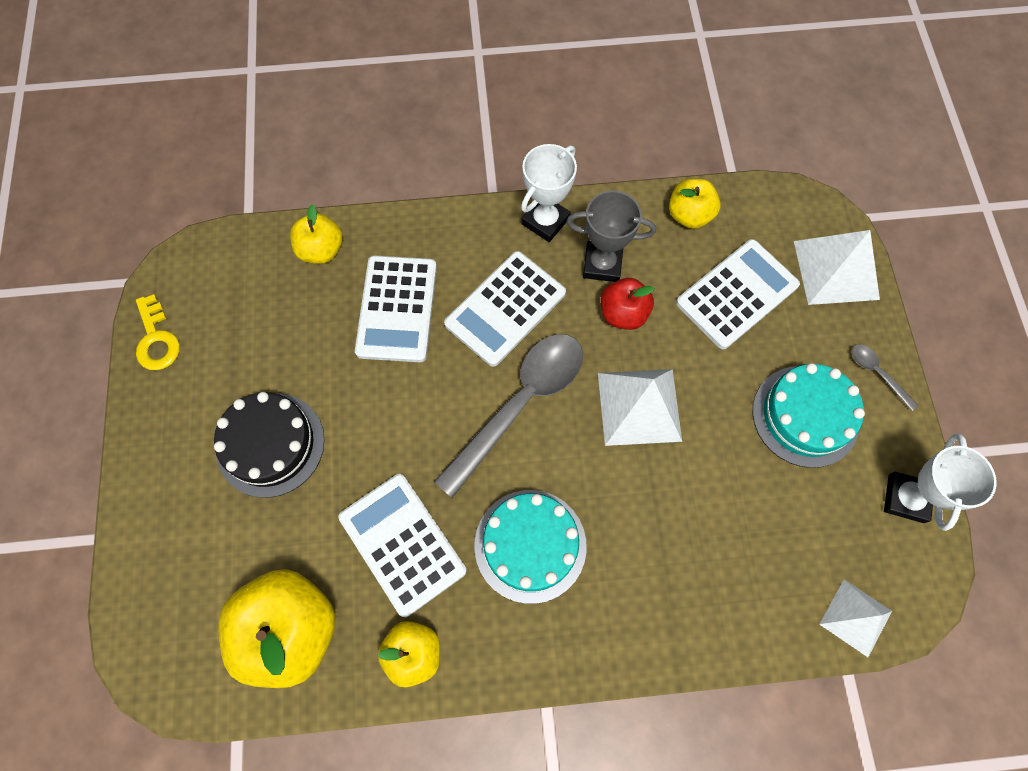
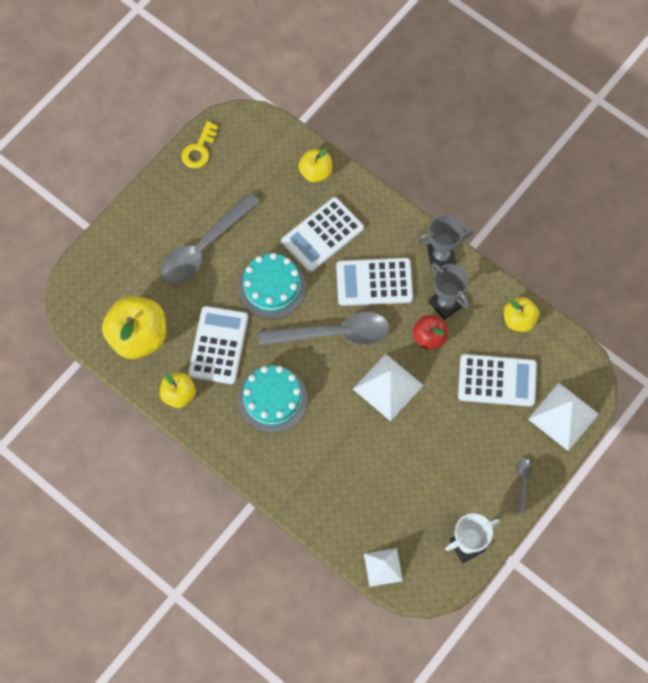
camera: 45 degrees right, 0 degrees up
(270, 444) = (204, 247): black cake -> grey spoon
(545, 221) = (441, 256): white trophy -> grey trophy
(805, 416) = (463, 466): turquoise cake -> turquoise cake (272, 287)

